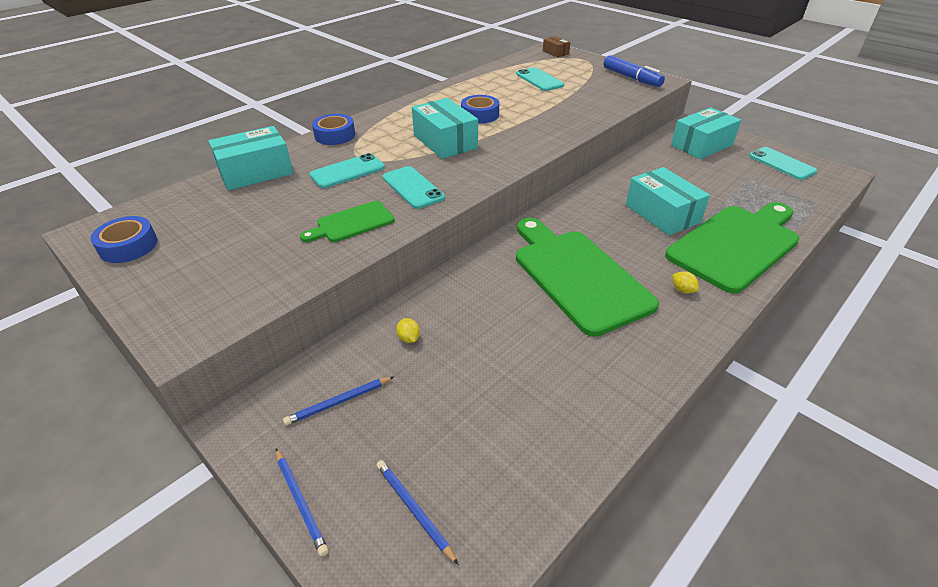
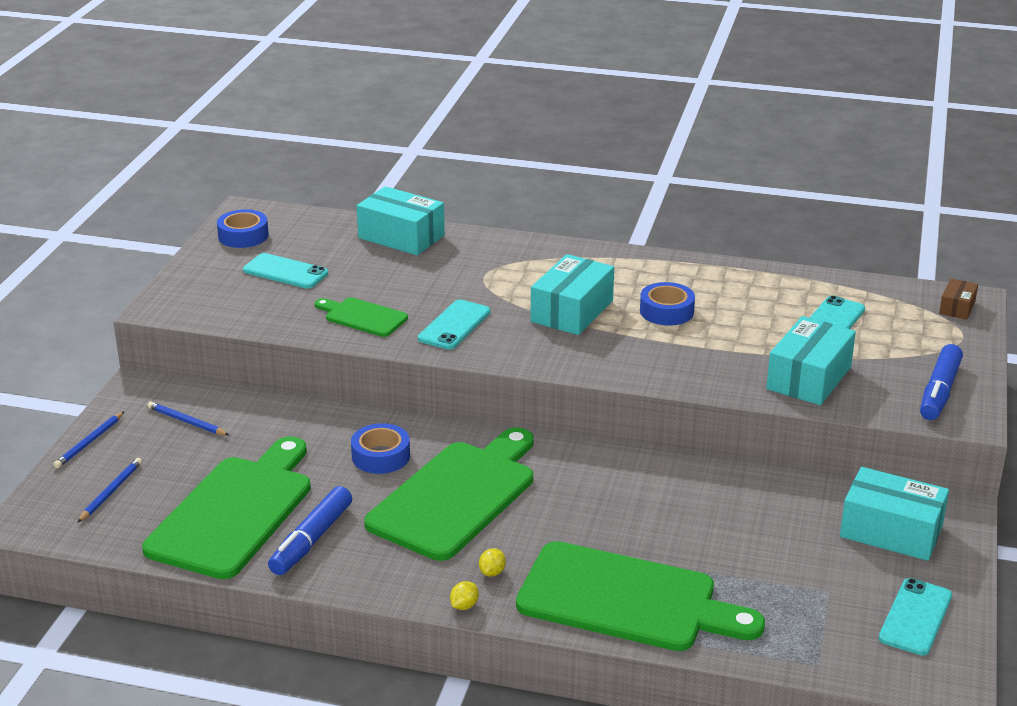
camera: 60 degrees right, 10 degrees down
(335, 135) = (515, 245): blue tape -> blue tape (381, 456)
(347, 171) = (450, 280): turquoise phone -> turquoise phone (285, 272)
(409, 338) = (283, 427): yellow lemon -> yellow lemon (464, 606)
(519, 413) = (234, 512): none -> green cutting board
(592, 373) = (312, 540): none -> blue marker
(662, 214) = (646, 529): turquoise box -> turquoise box (809, 378)

